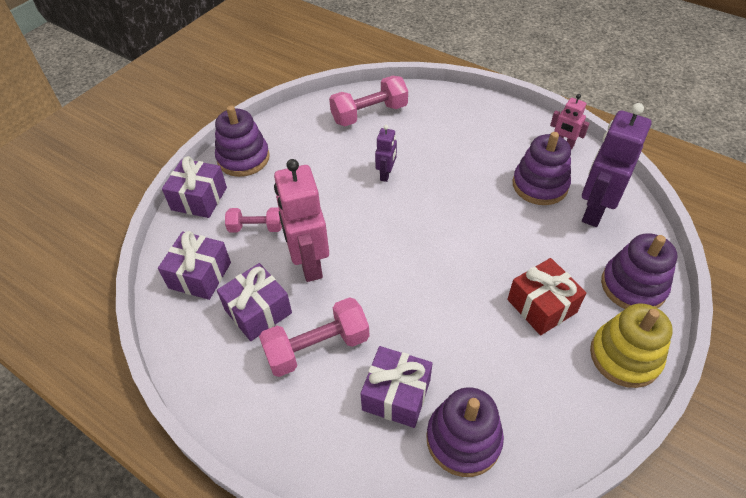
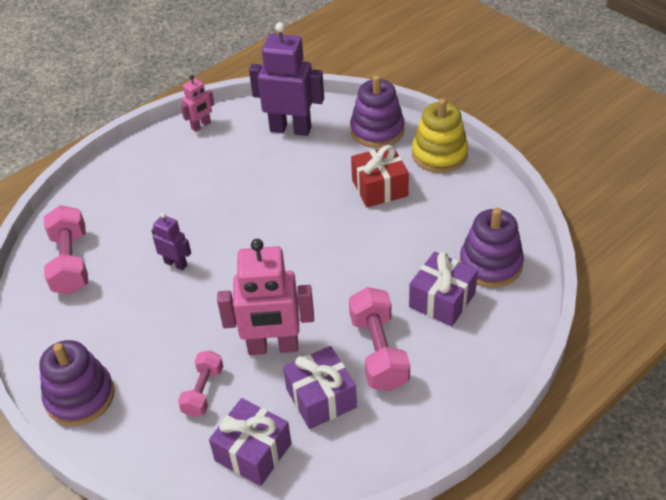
camera: 75 degrees left, 5 degrees down
(199, 198) = (129, 449): purple gift -> none
(540, 185) = (245, 154): purple stacking toy -> none
(594, 210) = (290, 129): purple robot -> purple robot turned 150 degrees clockwise

